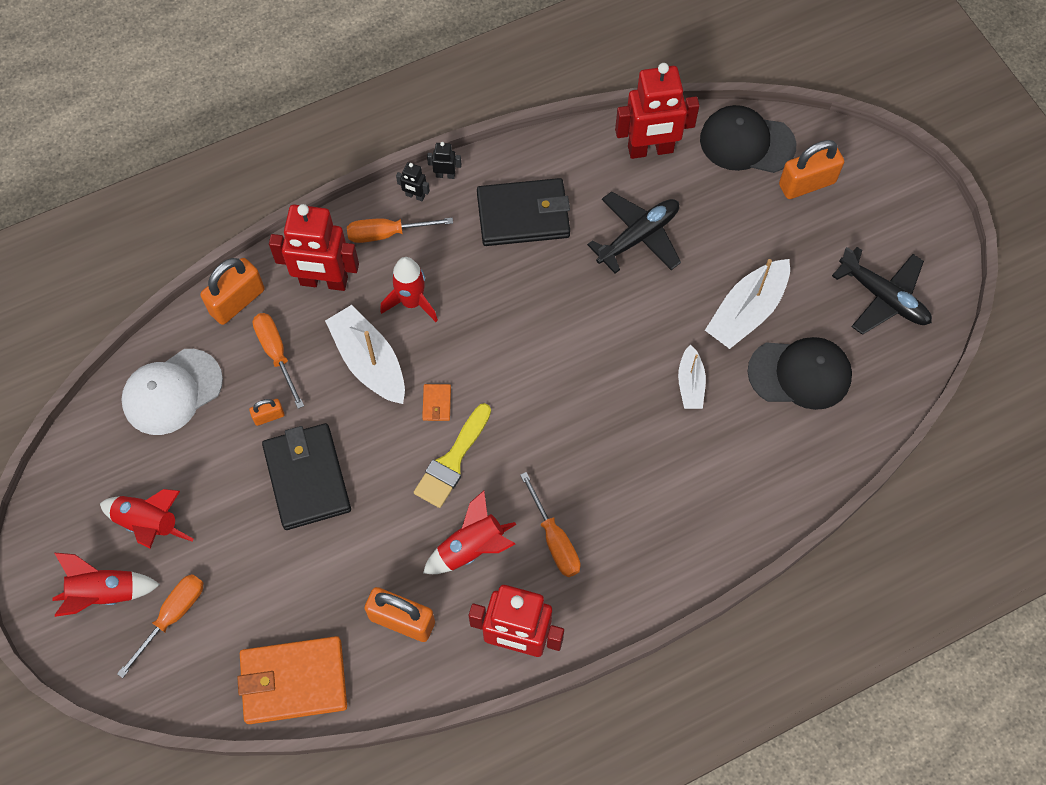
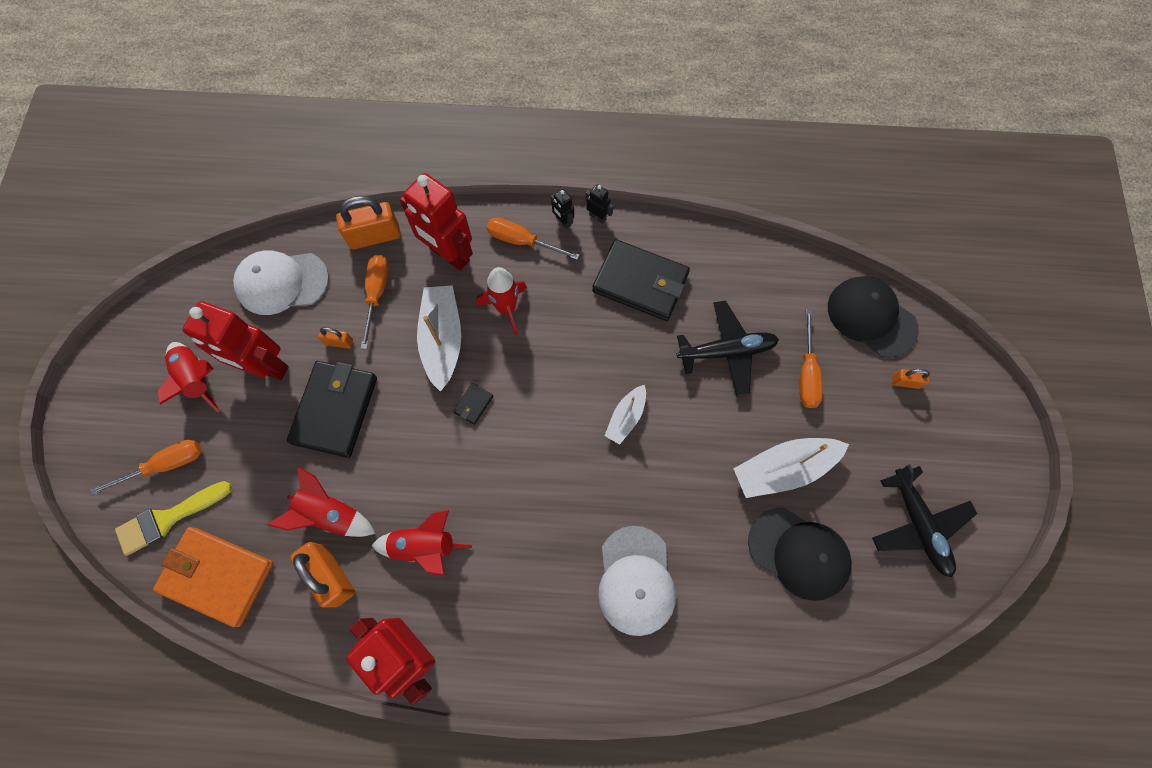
camera: 30 degrees right, 5 degrees up
(105, 593) = (131, 416): red rocket -> red rocket (330, 514)
(437, 403) = (473, 404): orange wallet -> black wallet
(452, 461) = (455, 461): yellow brush -> yellow brush (168, 518)
(554, 539) = (496, 579): orange screwdriver -> orange screwdriver (807, 373)
(650, 150) = (782, 281): red robot -> red robot (266, 367)
(677, 472) = (636, 580): none -> white cap
(690, 384) = (695, 507): white boat -> white boat (626, 417)
(807, 184) = (905, 382): orange padlock -> orange padlock, size x0.50

